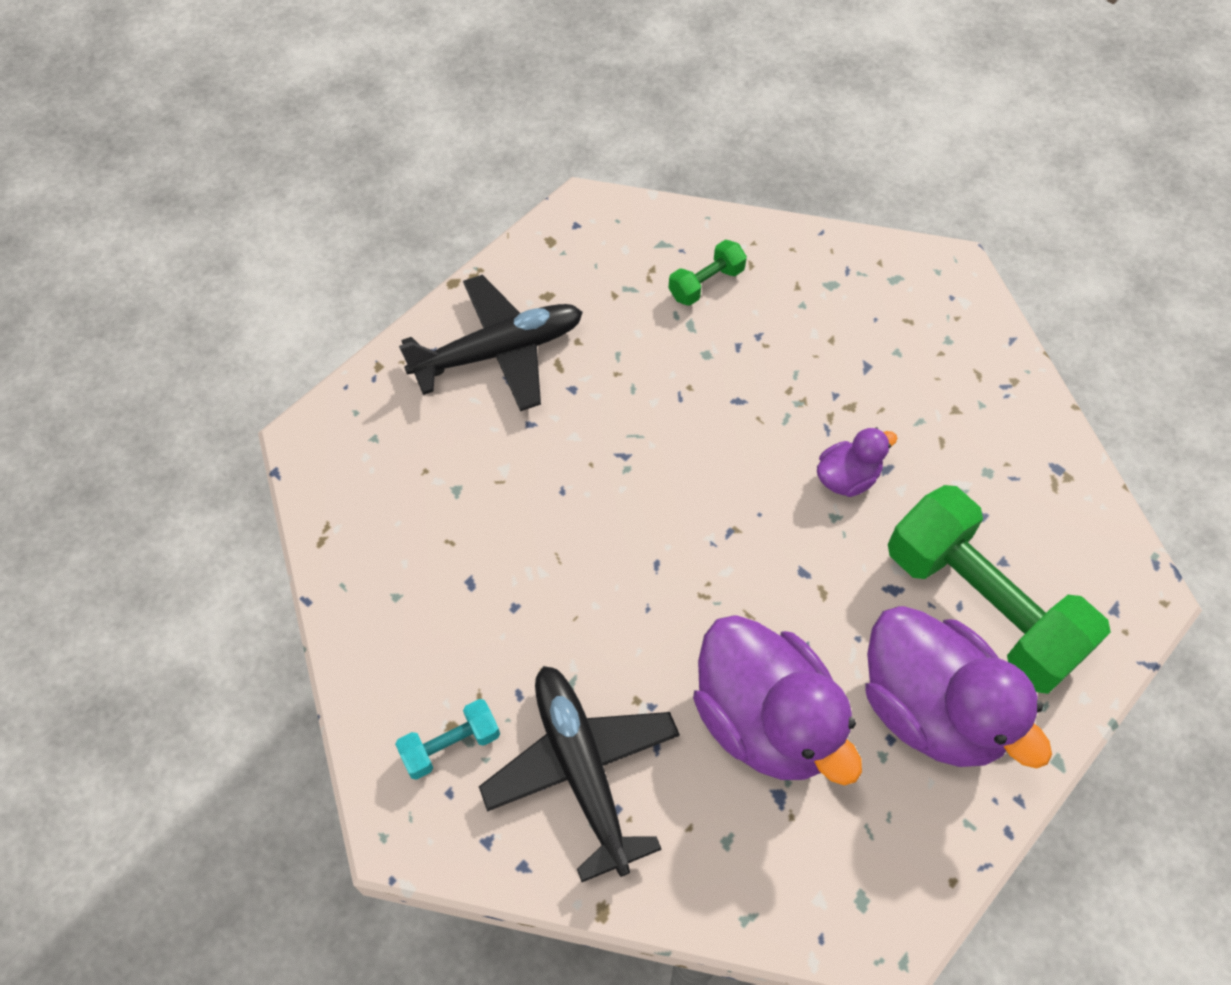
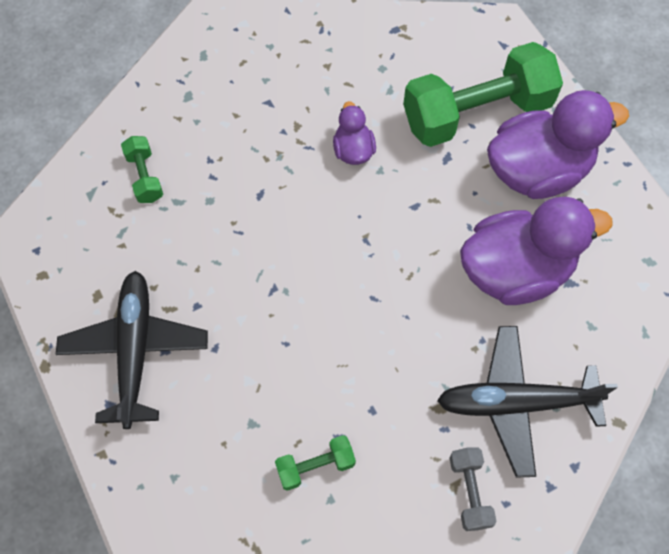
camera: 70 degrees left, 5 degrees up
(429, 568) = (315, 466): none -> green dumbbell
(450, 745) = (469, 491): turquoise dumbbell -> grey dumbbell

